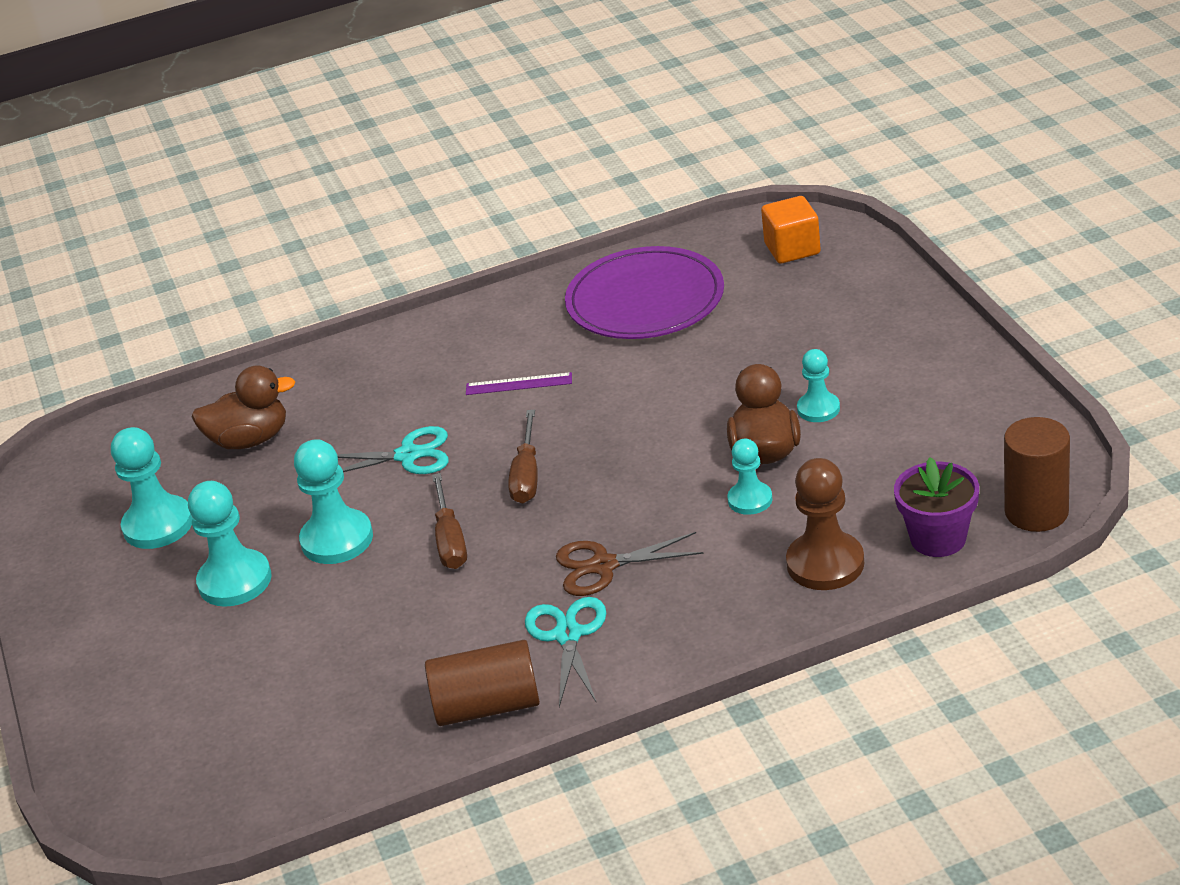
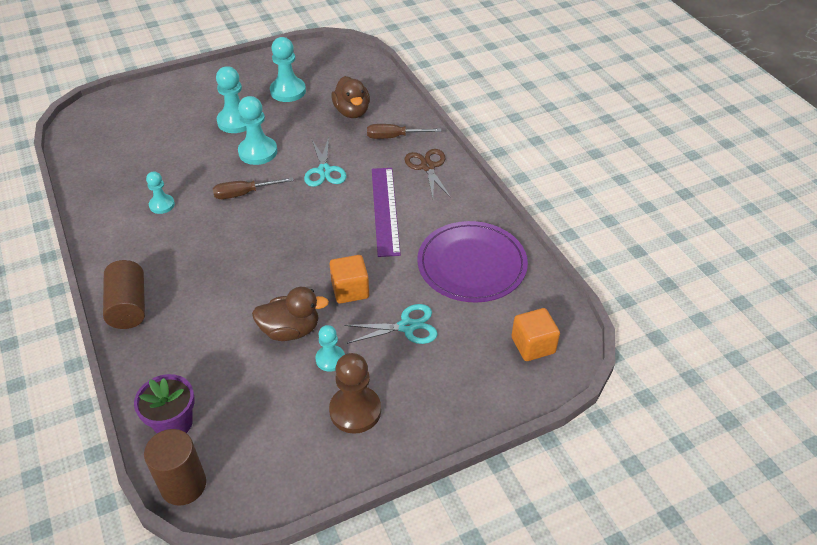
camera: 80 degrees right, 10 degrees up
(487, 706) = (106, 218): brown cylinder -> brown cylinder (129, 306)
(518, 384) = (385, 210): purple ruler -> purple ruler, size x1.93
(527, 475) = (294, 220): brown screwdriver -> brown screwdriver (394, 137)
(568, 635) = (148, 246): turquoise scissors -> turquoise scissors (407, 327)
(603, 566) = (201, 257): brown scissors -> brown scissors (428, 167)
(687, 403) = (350, 290): none -> orange cube
(750, 500) = (242, 323): turquoise pawn -> turquoise pawn (162, 205)
(825, 564) = (169, 361): brown pawn -> brown pawn (355, 411)

